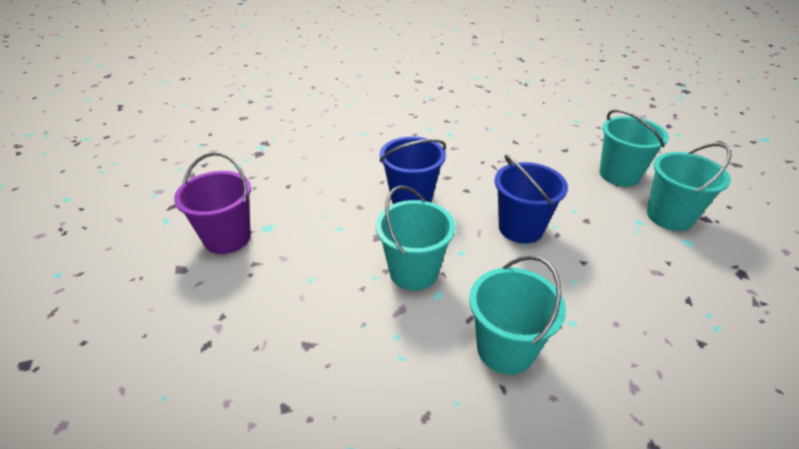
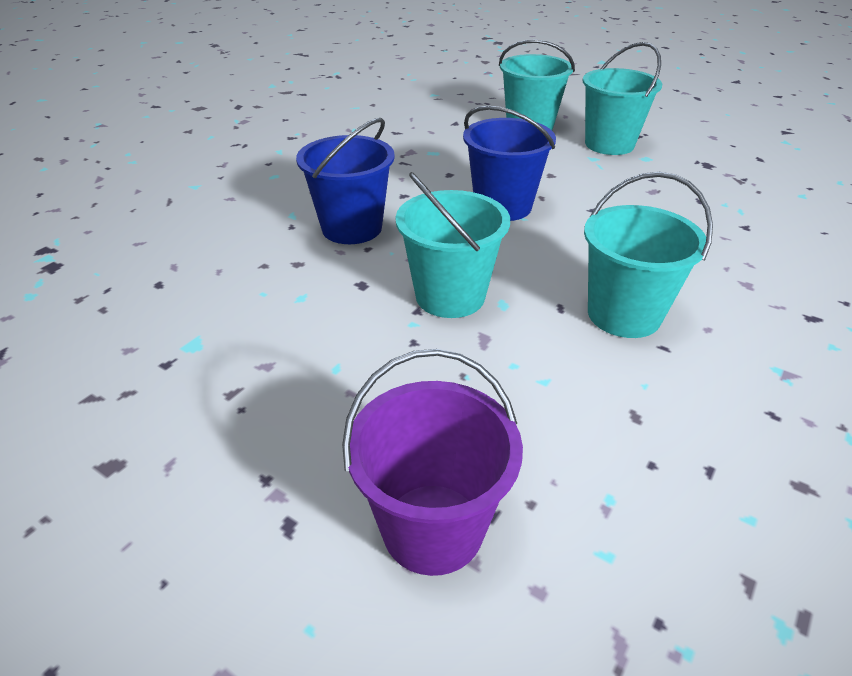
camera: 40 degrees left, 0 degrees up
(227, 238) = (142, 387): purple bucket -> purple bucket (432, 528)

